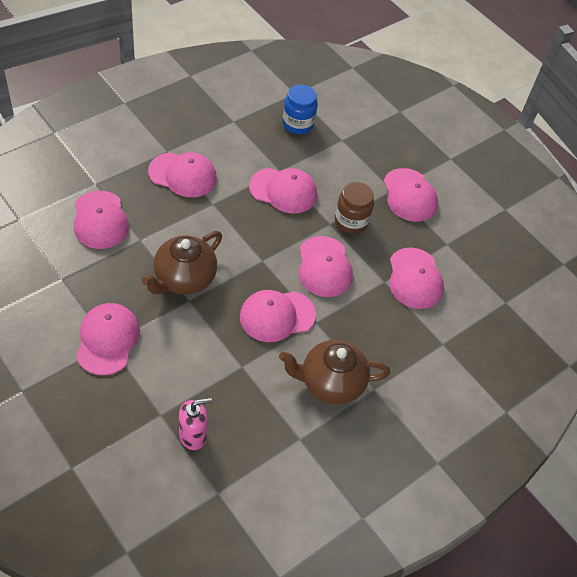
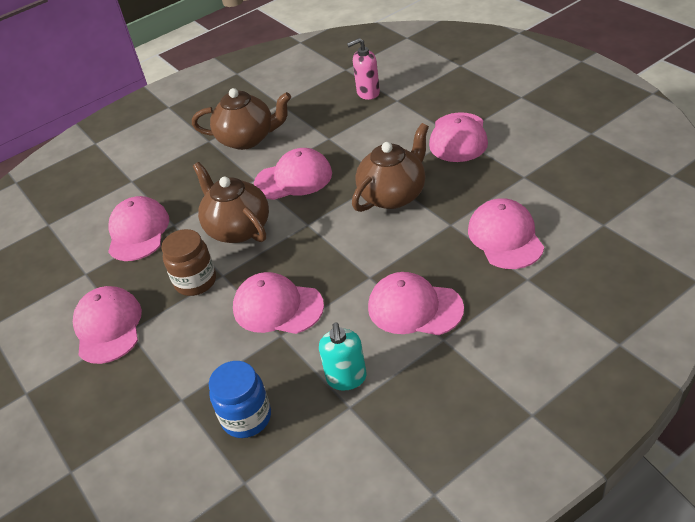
camera: 165 degrees left, 10 degrees down
(234, 137) = (346, 378): none -> turquoise soap dispenser
(324, 267) = (237, 228): pink cap -> brown teapot

